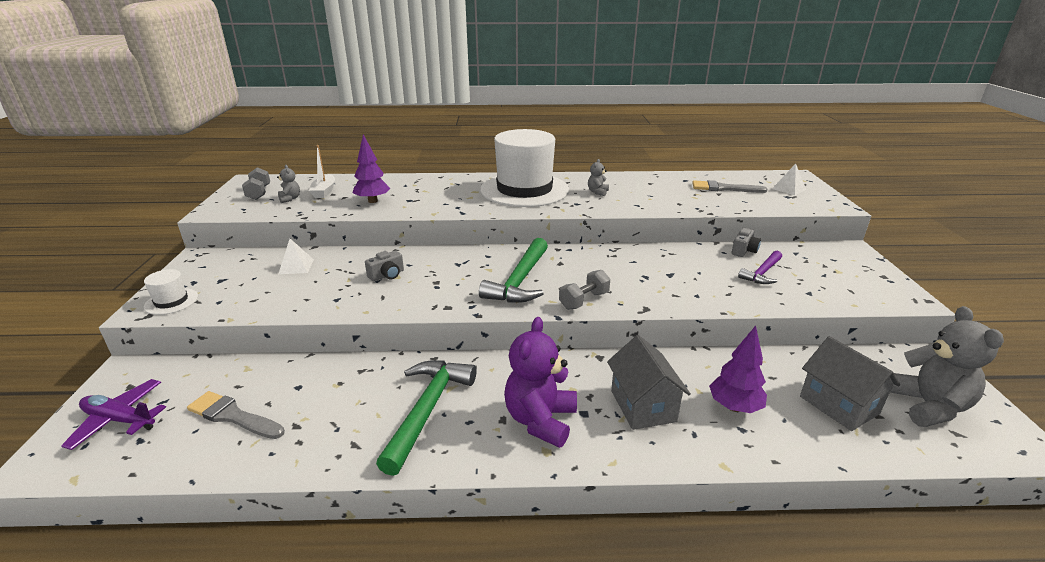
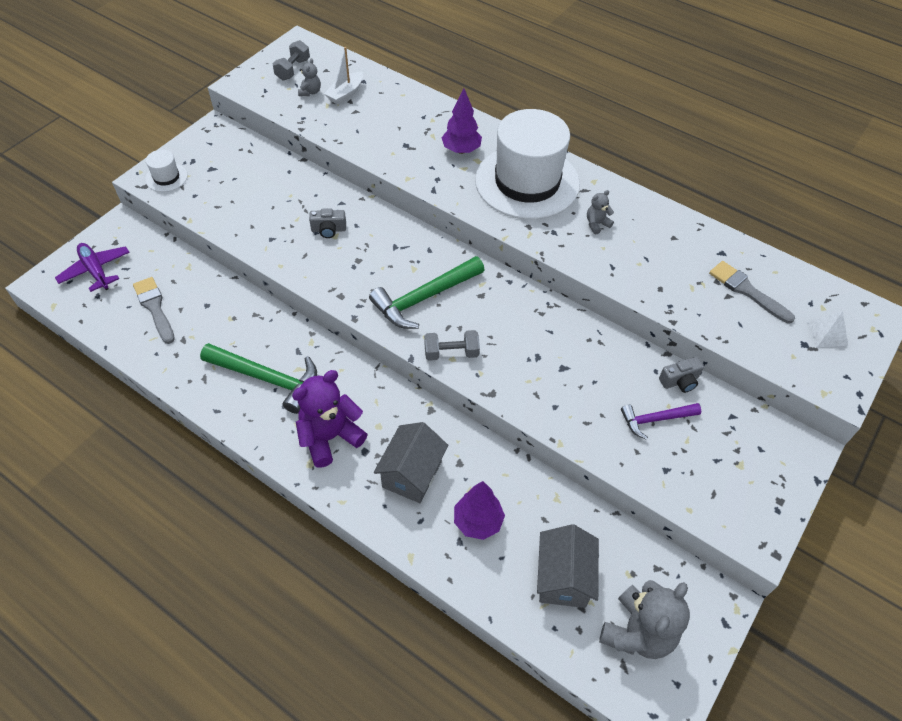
camera: 35 degrees right, 25 degrees up
(296, 266) = (272, 180): white pyramid -> none
(373, 201) = (373, 130): purple tree -> purple tree (461, 150)
(427, 409) = (268, 379): green hammer -> green hammer turned 60 degrees clockwise

